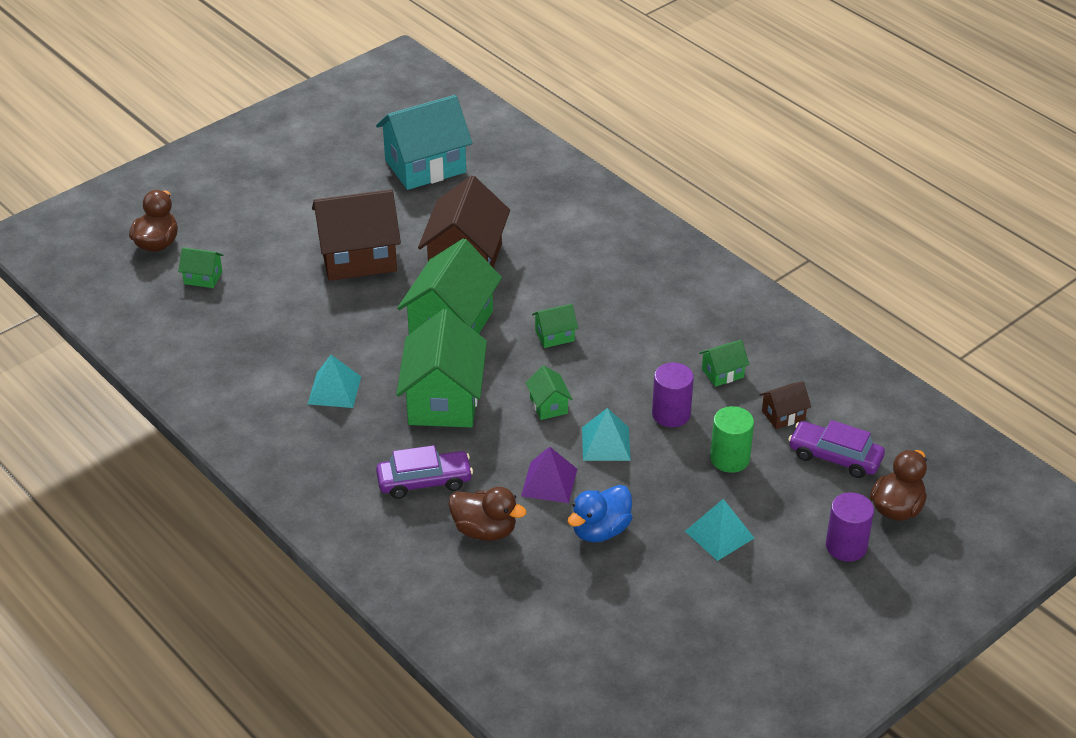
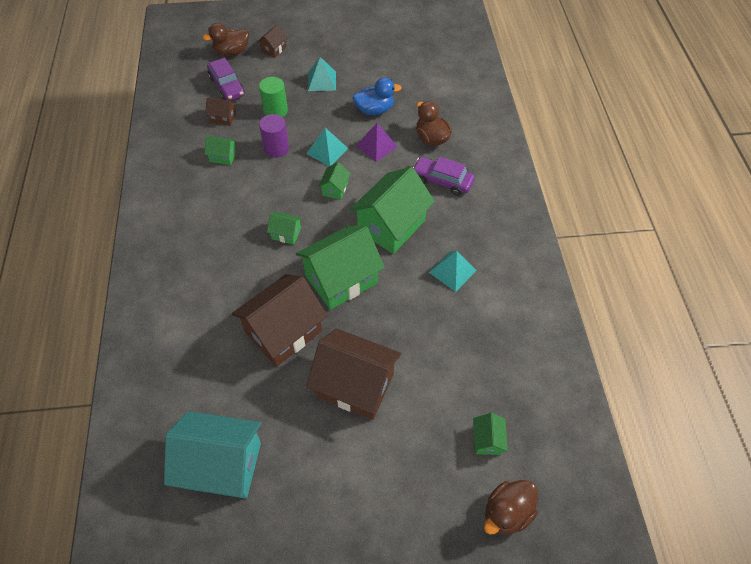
camera: 145 degrees left, 15 degrees up
(203, 277) = (487, 440): green house -> green house turned 45 degrees clockwise
(846, 546) = (273, 49): purple cylinder -> brown house

